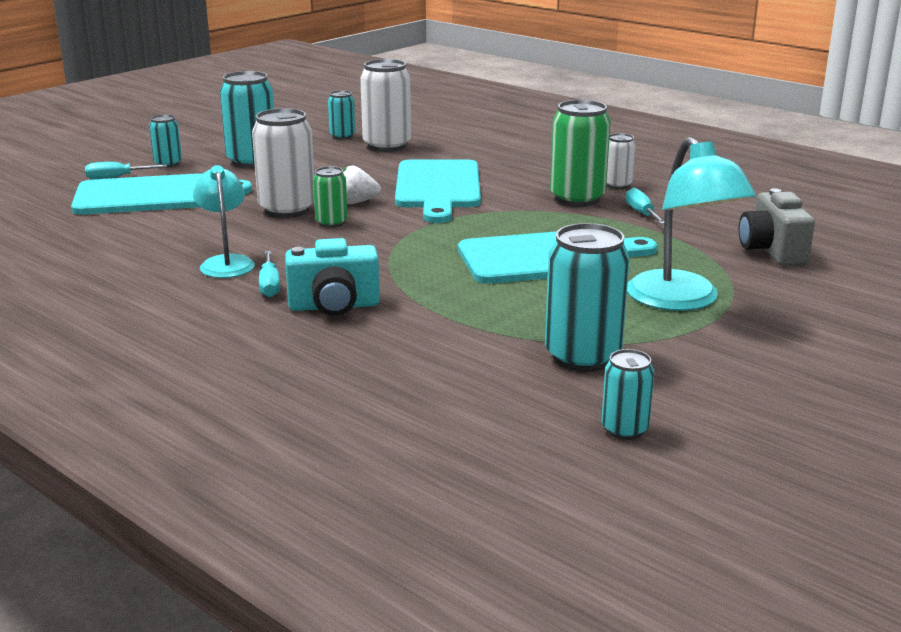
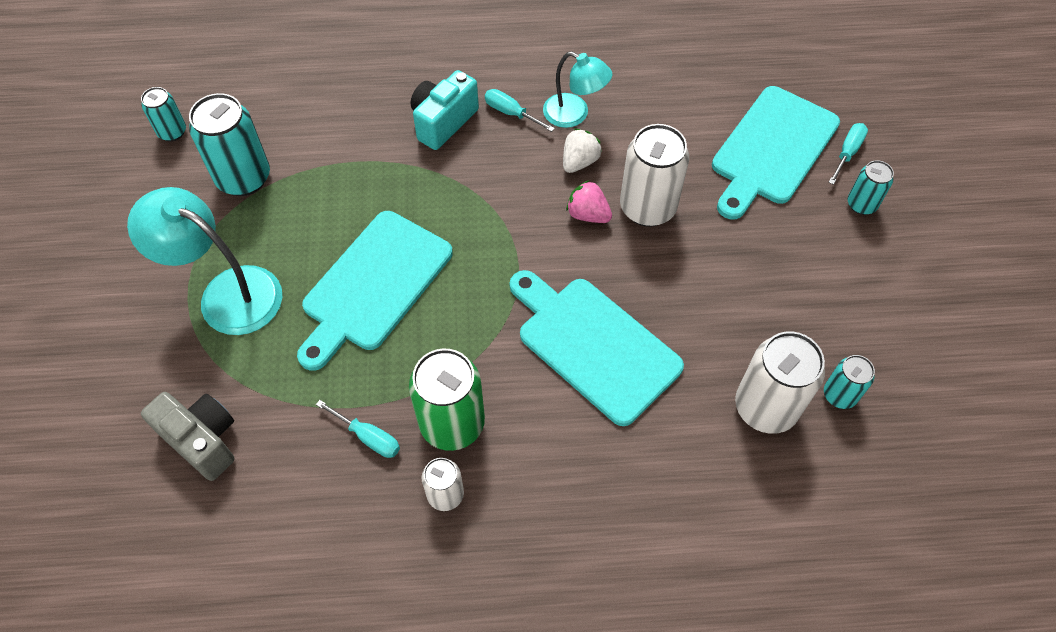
camera: 135 degrees right, 35 degrees up
(252, 161) = (812, 265): turquoise can -> none
(331, 223) = (588, 214): green can -> pink strawberry
(356, 202) = (618, 261): white strawberry -> white strawberry (579, 162)

